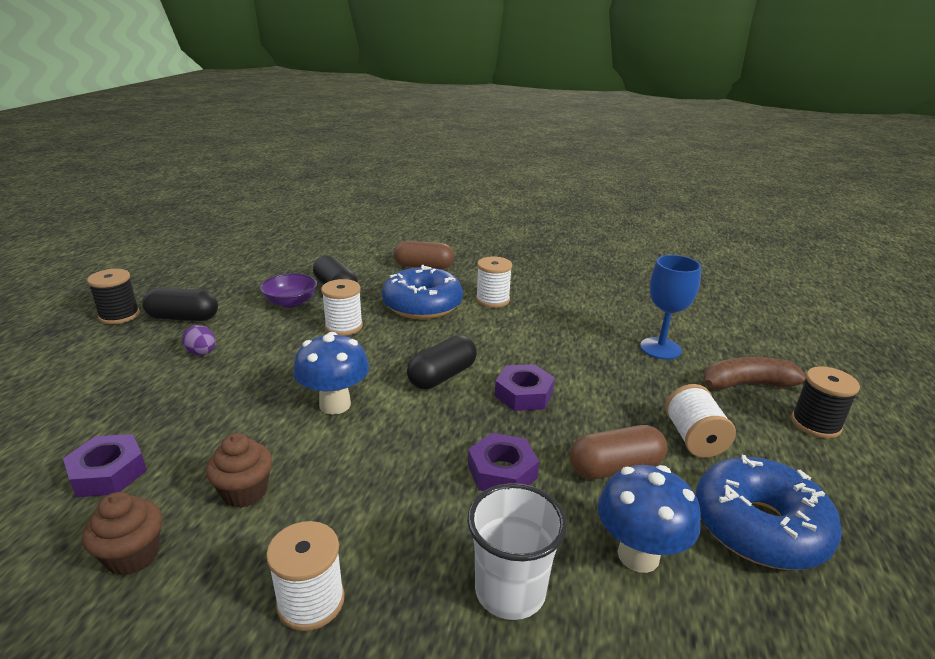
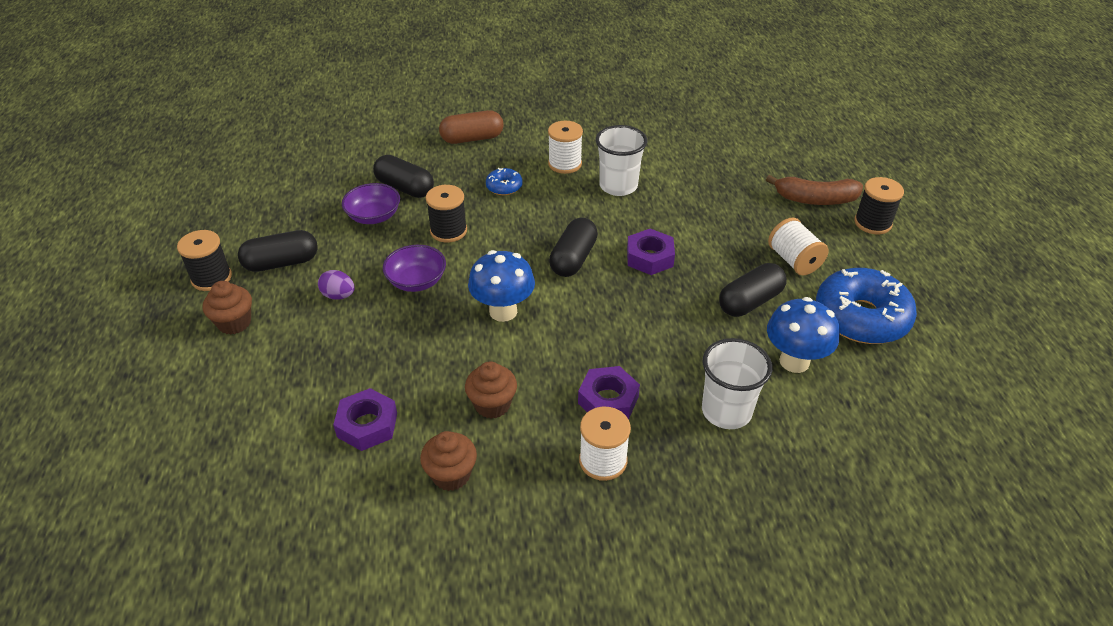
camera: 20 degrees left, 15 degrees up
(98, 352) = (234, 323): none -> brown cupcake
(279, 358) = (416, 281): none -> purple bowl
(344, 326) = (448, 231): white spool -> black spool
(422, 305) = (504, 187): blue donut -> blue donut, size x0.46
(502, 472) = (672, 329): purple nut -> purple nut (608, 400)
(532, 327) = (618, 186): none -> white cup
(615, 468) = (750, 301): brown capsule -> black capsule
(660, 348) = (734, 181): blue goblet -> none
(749, 385) = (815, 199): brown banana -> brown banana turned 150 degrees counterclockwise

